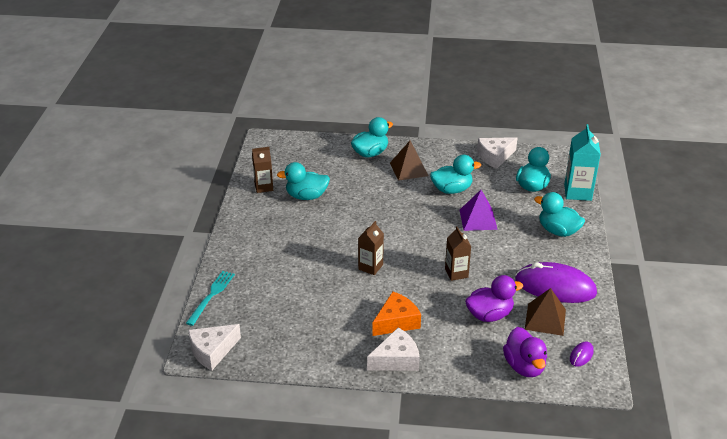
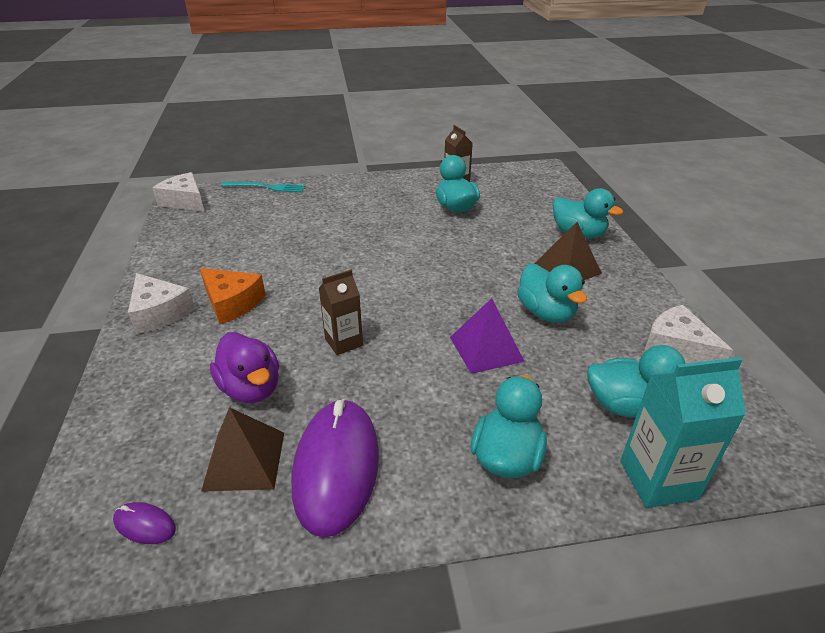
camera: 75 degrees right, 0 degrees up
(370, 267) = (337, 268): brown carton -> none
(524, 366) = (127, 443): purple duck -> none

